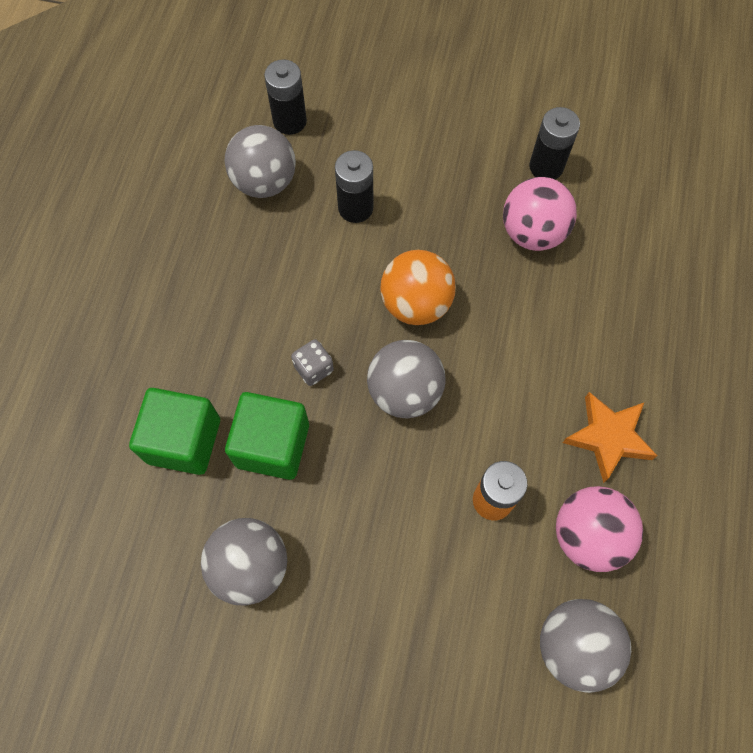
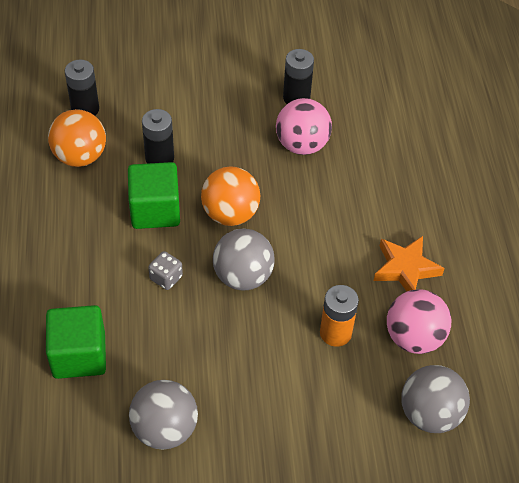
camera: 20 degrees left, 15 degrees down
(265, 182) = (80, 156): grey ball -> orange ball
(272, 445) = (152, 339): green cube -> green cube (155, 210)

